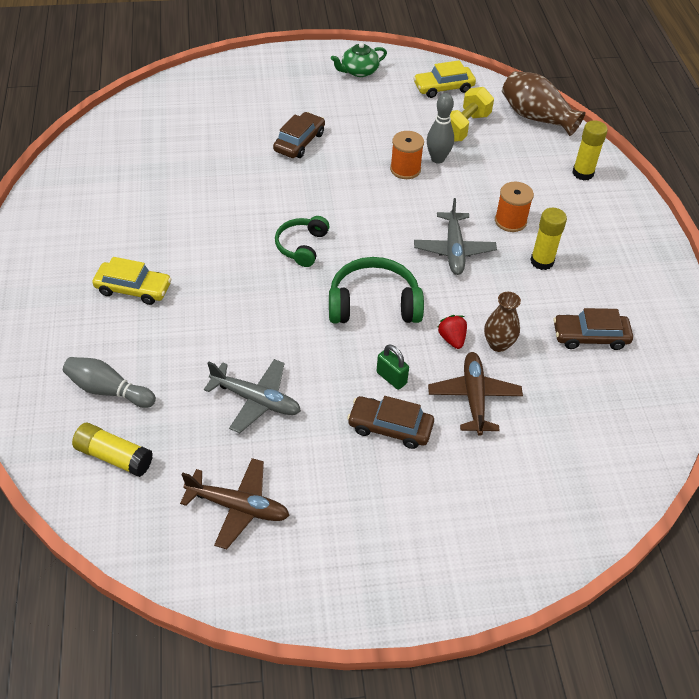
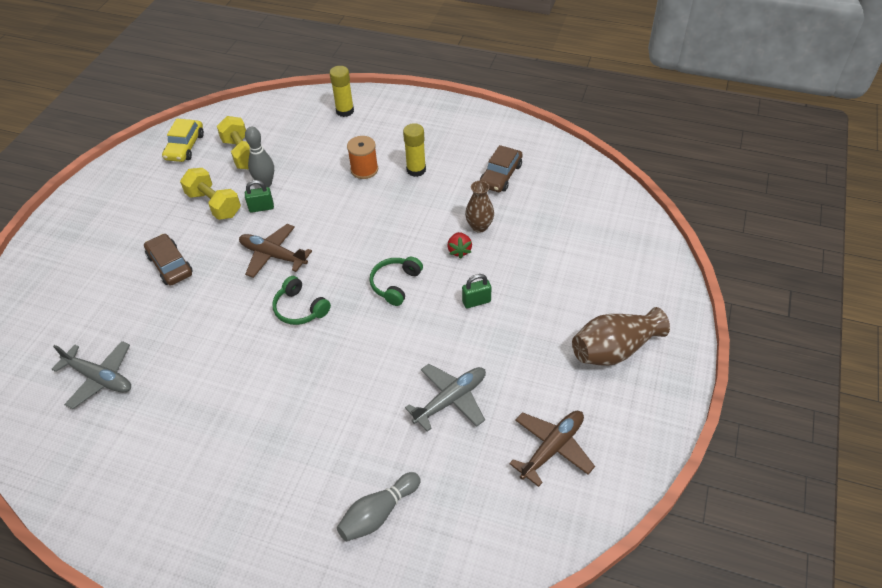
camera: 60 degrees left, 0 degrees up
(114, 457) = (457, 529): yellow glue stick -> none
(133, 289) = (265, 456): yellow car -> none
(359, 71) = (114, 191): green teapot -> none
(374, 304) = (395, 284): green headphones -> green headphones, size x0.64
(387, 137) = (214, 204): none -> yellow dumbbell
(390, 427) = (522, 320): brown car -> none
(405, 169) = (261, 208): orange spool -> green padlock
(452, 339) = (459, 250): red strawberry -> red strawberry turned 105 degrees counterclockwise
(454, 250) = (371, 213): grey plane -> grey plane (100, 378)
(474, 397) = (520, 260): brown plane -> brown plane (273, 255)
(536, 117) = (266, 109): brown vase -> brown vase (614, 350)

